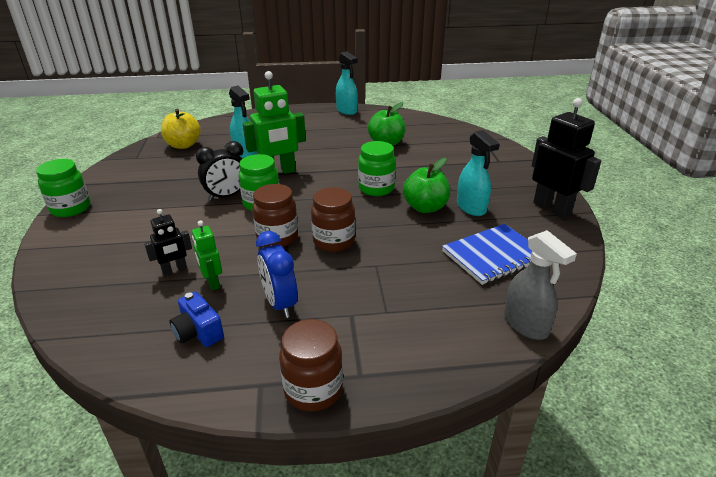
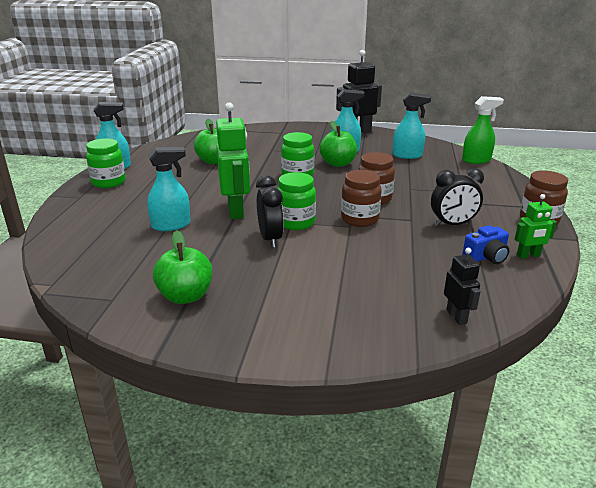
camera: 75 degrees left, 5 degrees down
(71, 208) = (236, 345): green jar -> green jar (109, 182)
(136, 179) = (185, 296): none -> green apple
(174, 270) = (399, 267): black robot -> black robot (456, 316)
(183, 145) = (107, 263): yellow apple -> none
(212, 282) = (422, 250): green robot -> green robot (528, 255)
(280, 303) = (452, 224): blue clock -> black clock
(493, 255) = (407, 155): blue notebook -> turquoise spray bottle
(526, 324) = (476, 160): grey spray bottle -> green spray bottle

